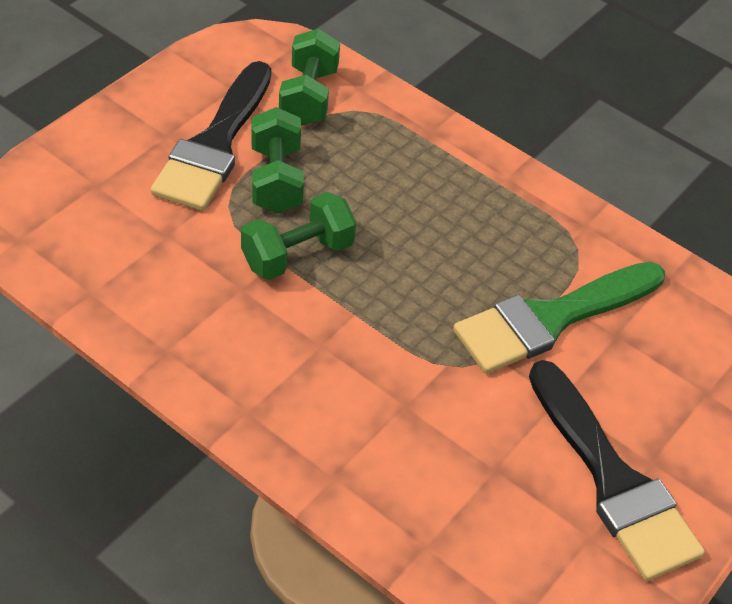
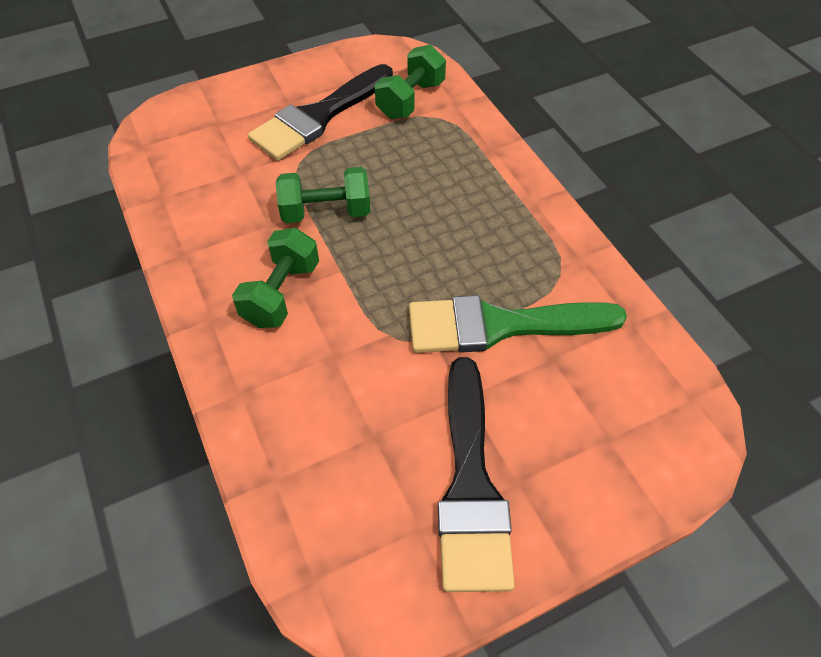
camera: 30 degrees right, 5 degrees up
(276, 179) = (346, 153): green dumbbell -> green dumbbell (281, 293)

